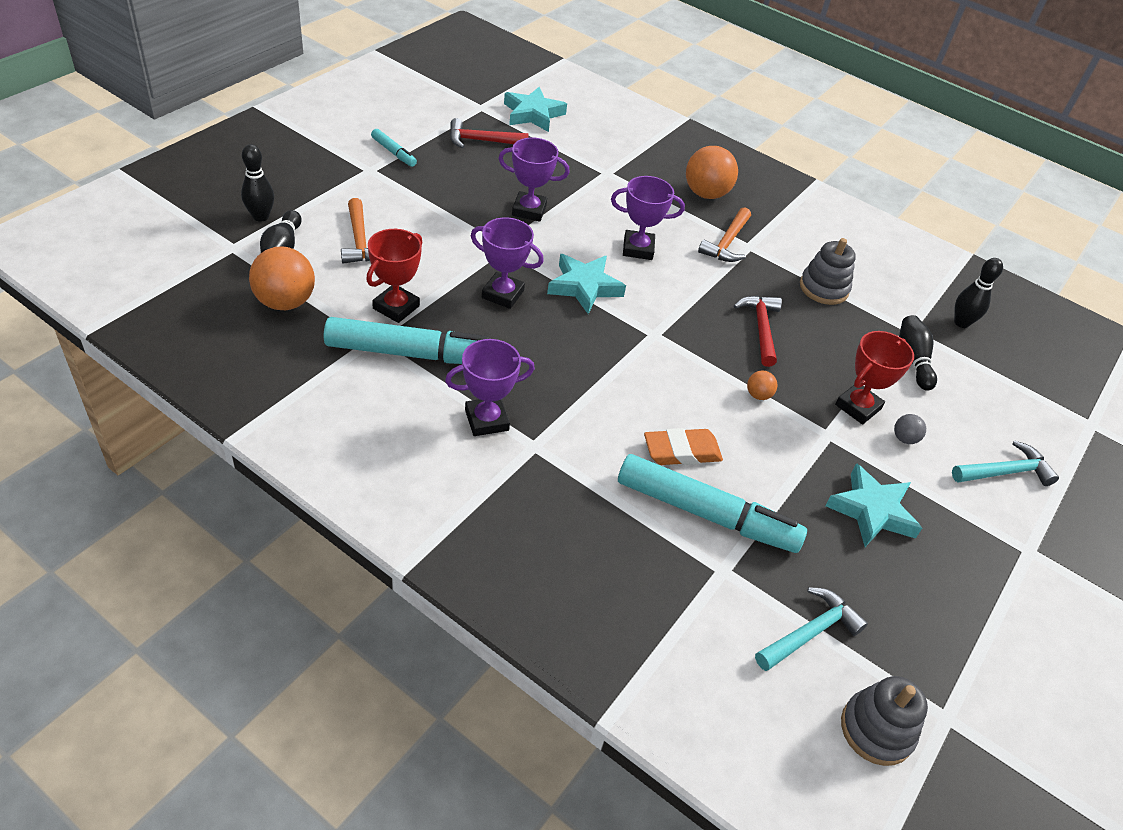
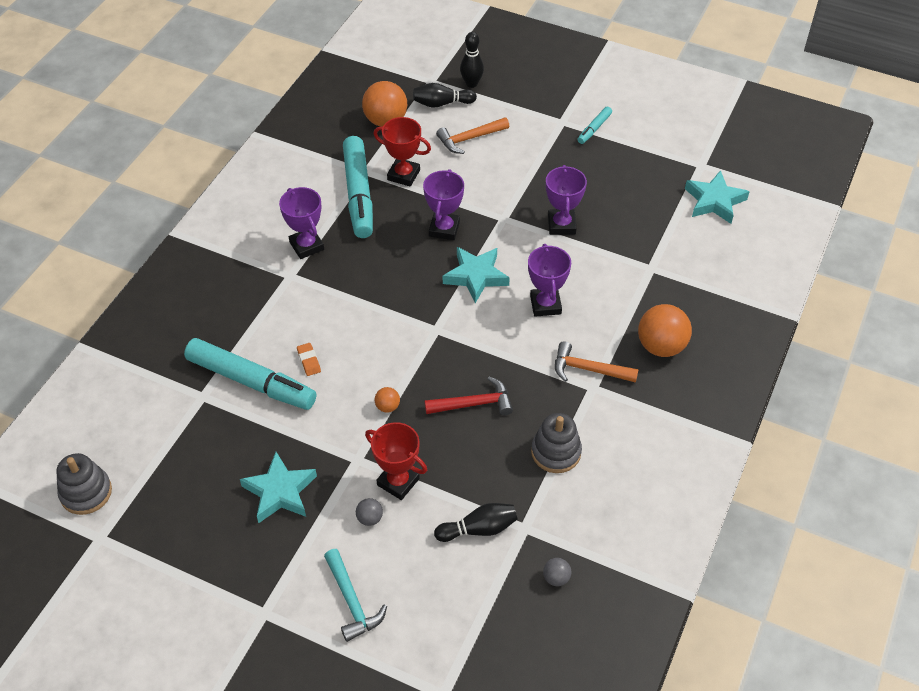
camera: 85 degrees right, 5 degrees up
(482, 141) = (646, 176): red hammer -> none
(682, 451) = (309, 361): orange eraser -> orange eraser, size x0.57
(706, 514) = (251, 381): turquoise marker -> turquoise marker turned 75 degrees counterclockwise
(809, 632) = (158, 451): turquoise hammer -> none
(961, 323) = (556, 578): black bowling pin -> grey ball

